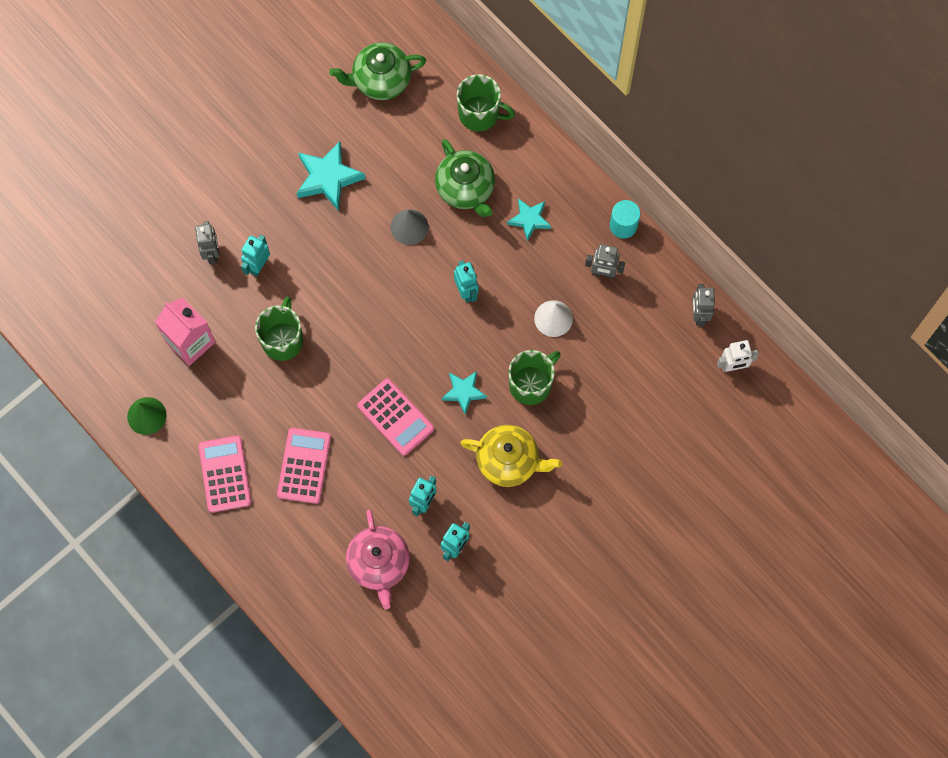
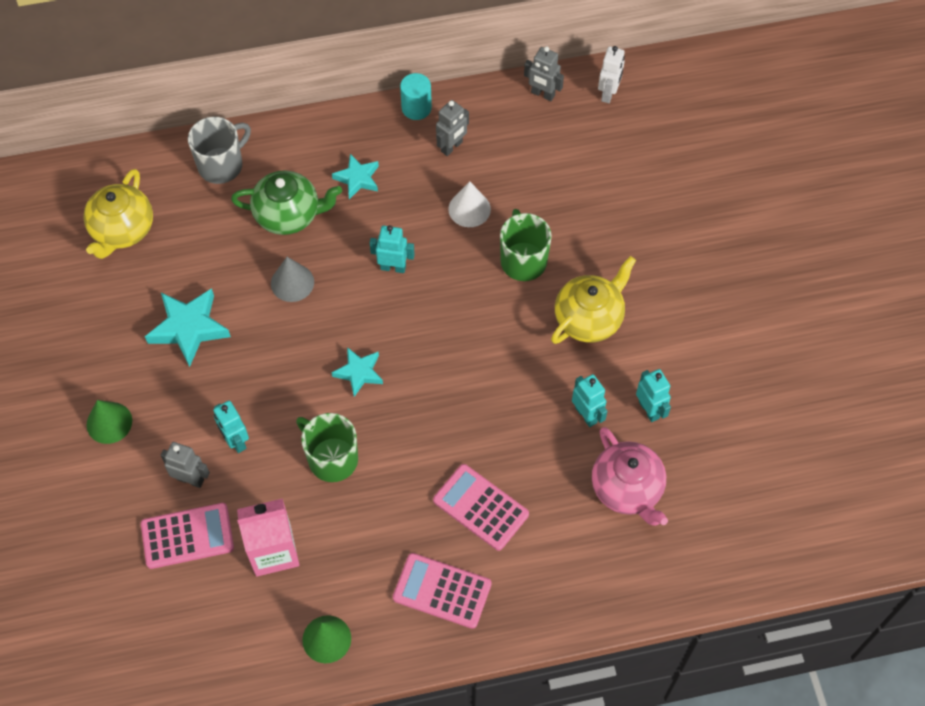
camera: 60 degrees left, 10 degrees down
(223, 171) = (109, 422): none -> green cone
(379, 564) = (627, 489): pink teapot -> pink teapot turned 45 degrees clockwise
(381, 80) = (122, 230): green teapot -> yellow teapot
(395, 417) = (482, 395): pink calculator -> pink calculator (187, 536)
(464, 392) = (494, 321): turquoise star -> turquoise star (359, 372)
(480, 114) = (221, 165): green mug -> grey mug

